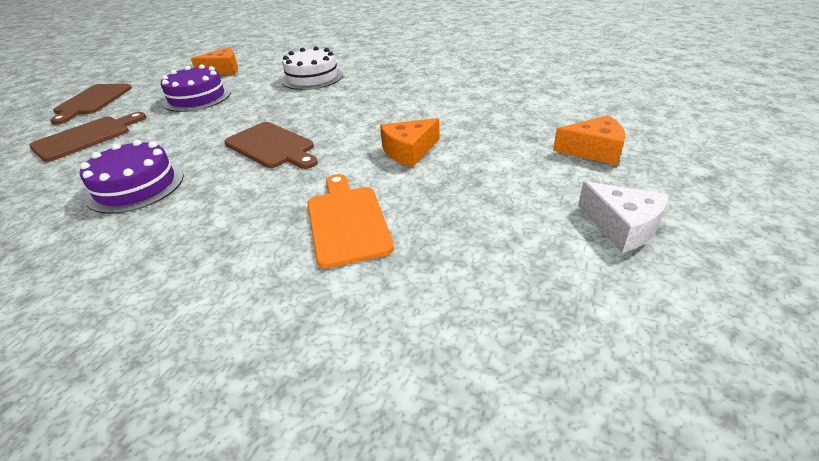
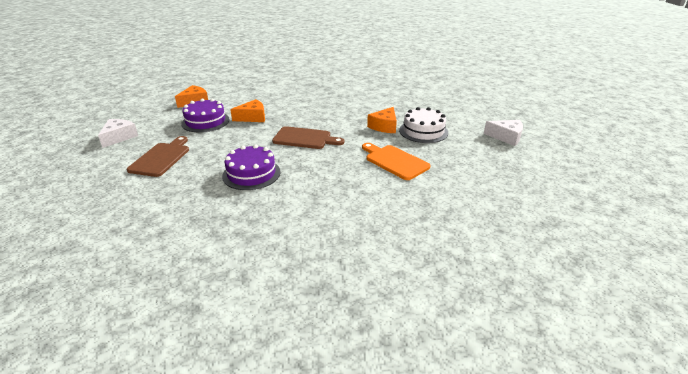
camera: 30 degrees left, 5 degrees down
(92, 101) = (119, 137): brown cutting board -> white cheese
(312, 78) = (271, 98): white cake -> white cake (423, 131)
(593, 150) = (467, 110): orange cheese -> orange cheese (252, 117)

